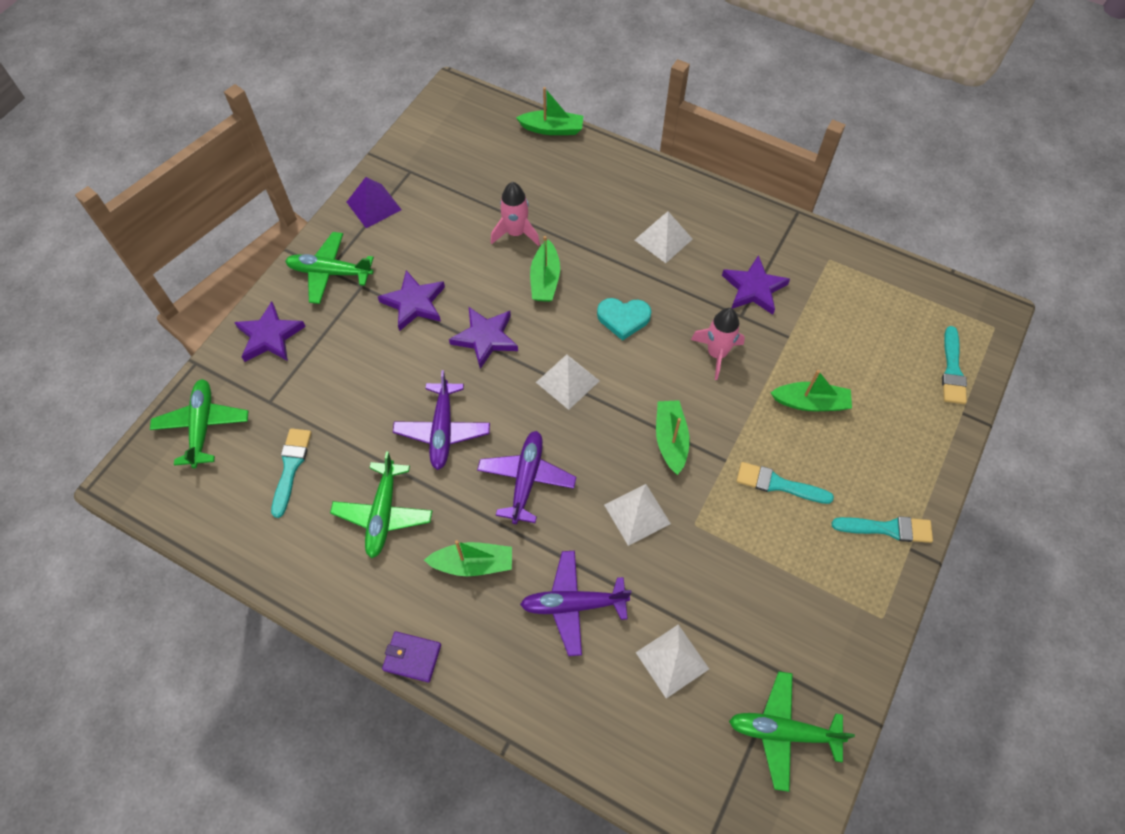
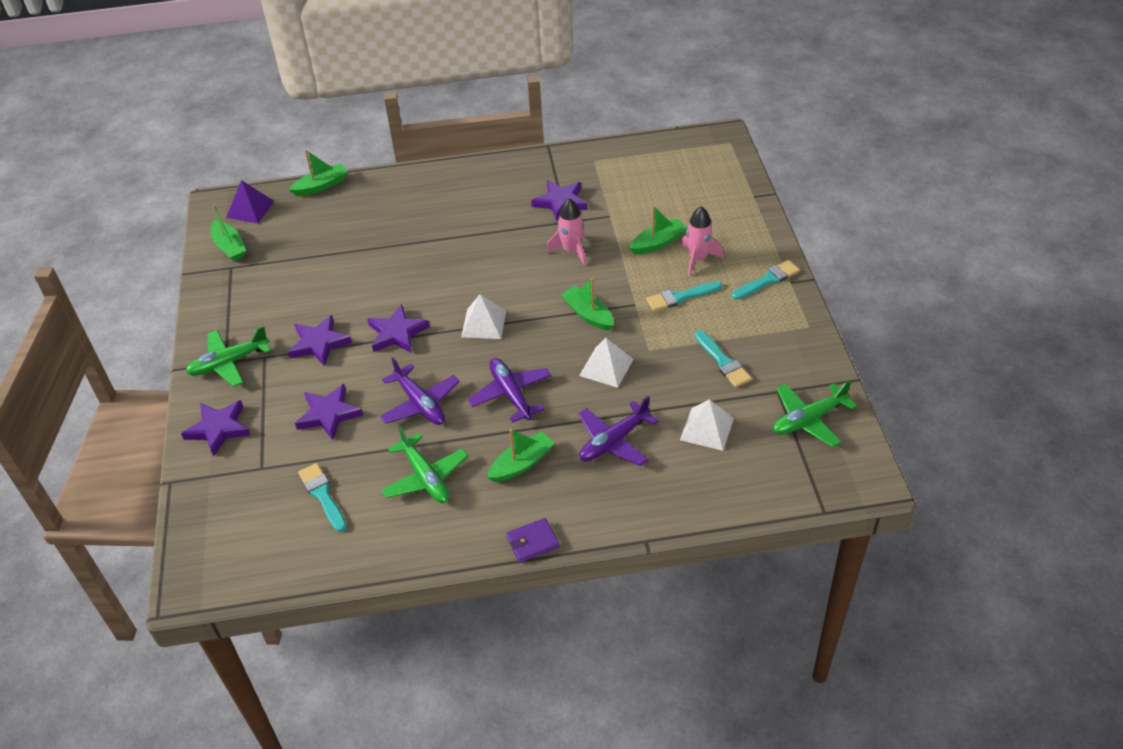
camera: 35 degrees left, 15 degrees down
(202, 426) = (219, 515): green plane -> none
(362, 385) = (328, 414): none -> purple star
(374, 206) = (222, 303): purple pyramid -> purple pyramid (250, 209)
(516, 233) = (356, 260): pink rocket -> pink rocket (697, 259)
(545, 279) = (407, 275): green boat -> green boat (229, 247)
(623, 318) = (487, 267): turquoise heart -> none
(663, 239) = (470, 208): white pyramid -> none
(952, 370) = (726, 178): turquoise brush -> turquoise brush (723, 361)

